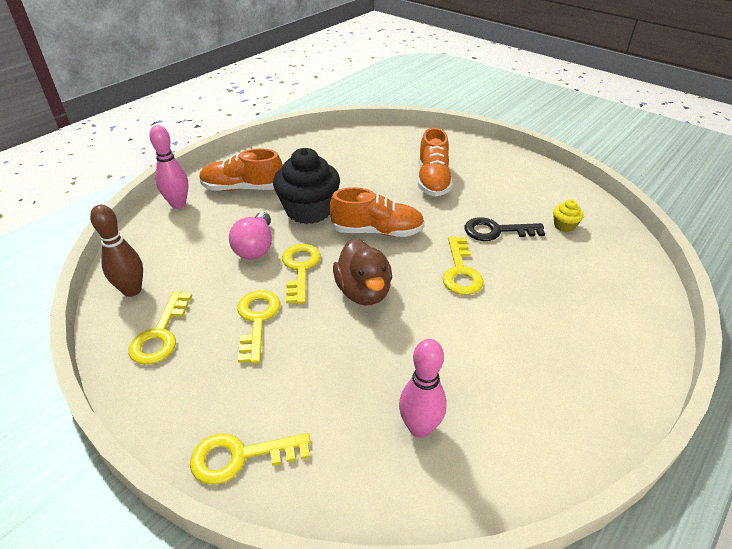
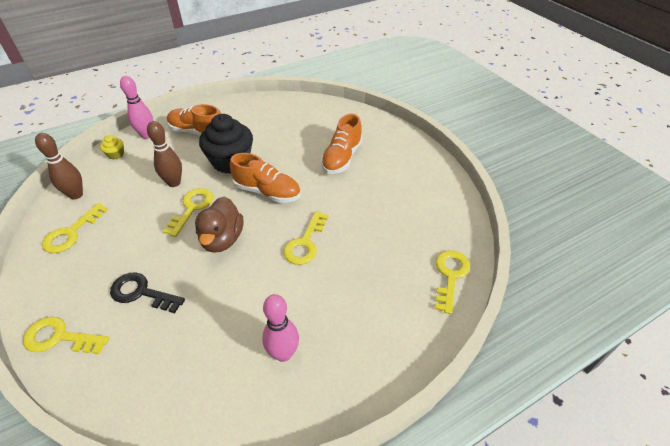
camera: 20 degrees right, 5 degrees up
(255, 247) = (174, 183): pink light bulb -> brown bowling pin
(257, 320) = (137, 240): yellow key -> yellow key (450, 276)
(419, 428) = (185, 359): pink bowling pin -> pink bowling pin (283, 353)
(496, 231) = (359, 215): black key -> black key (141, 293)
(564, 226) = (420, 225): yellow cupcake -> yellow cupcake (116, 154)

